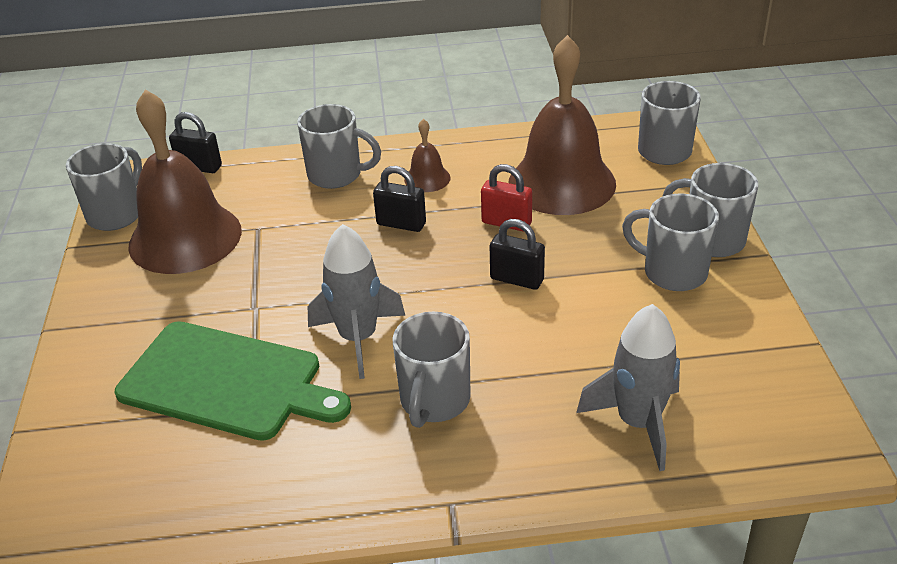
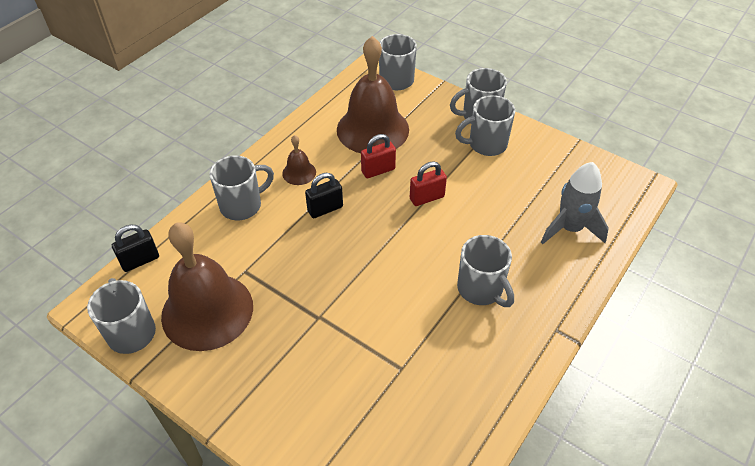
camera: 50 degrees left, 10 degrees up
(227, 382) = (370, 368): green cutting board -> none
(358, 338) = (399, 288): grey rocket -> none
(517, 279) = (427, 198): black padlock -> red padlock

